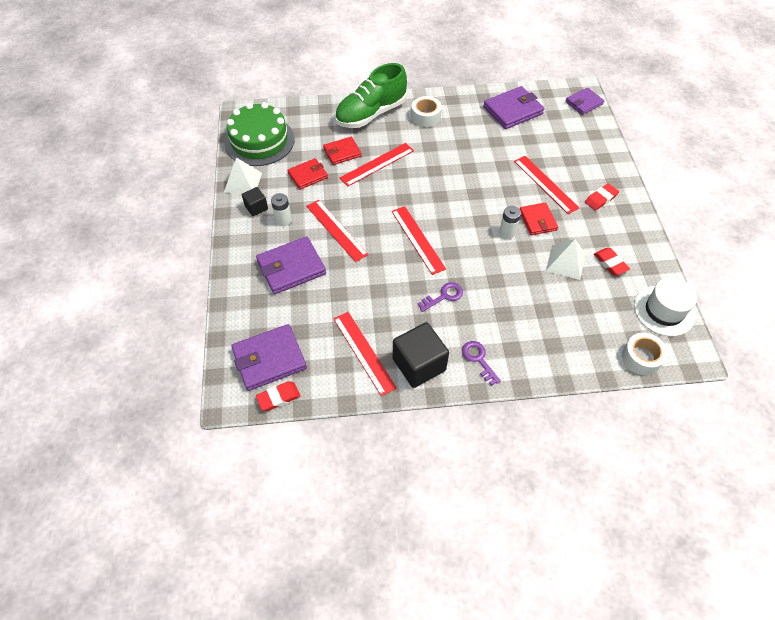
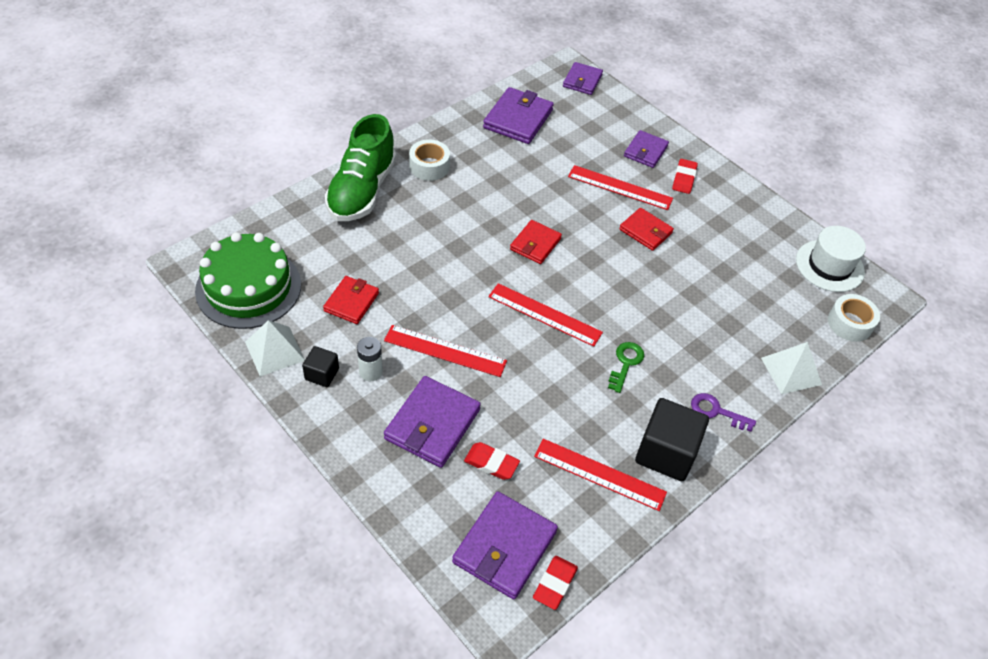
camera: 40 degrees left, 5 degrees down
(342, 152) = (369, 254): red wallet -> red wallet (535, 244)
(377, 164) = (423, 249): red ruler -> none
(443, 296) = (626, 363): purple key -> green key
(507, 232) = (627, 259): white battery -> none
(565, 262) = (708, 262): white pyramid -> white pyramid (791, 371)
(588, 168) = (645, 151): none -> purple wallet
(610, 263) = (747, 242): red eraser -> red eraser (491, 463)

